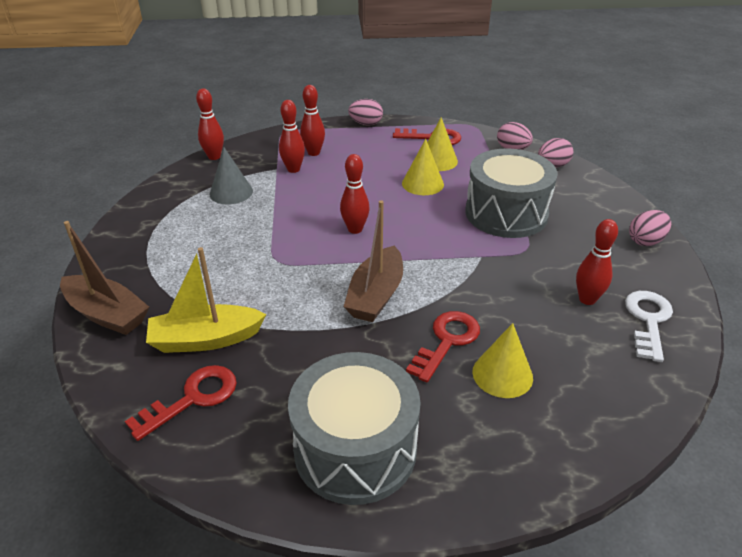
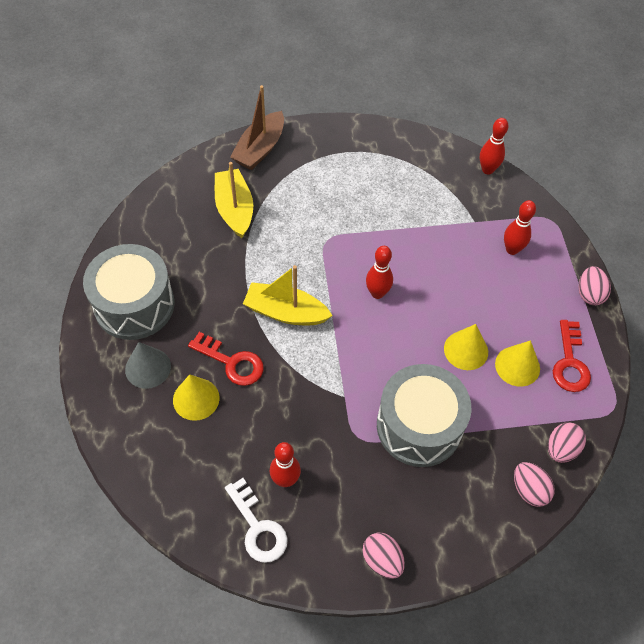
camera: 85 degrees right, 20 degrees up
(193, 398) = (180, 212): red key -> none
(231, 192) = (426, 193): grey cone -> grey cone (148, 368)
(293, 169) = (475, 236): red bowling pin -> none
(376, 295) = (285, 312): brown boat -> yellow boat
(648, 320) = (258, 527): white key -> white key turned 45 degrees clockwise

